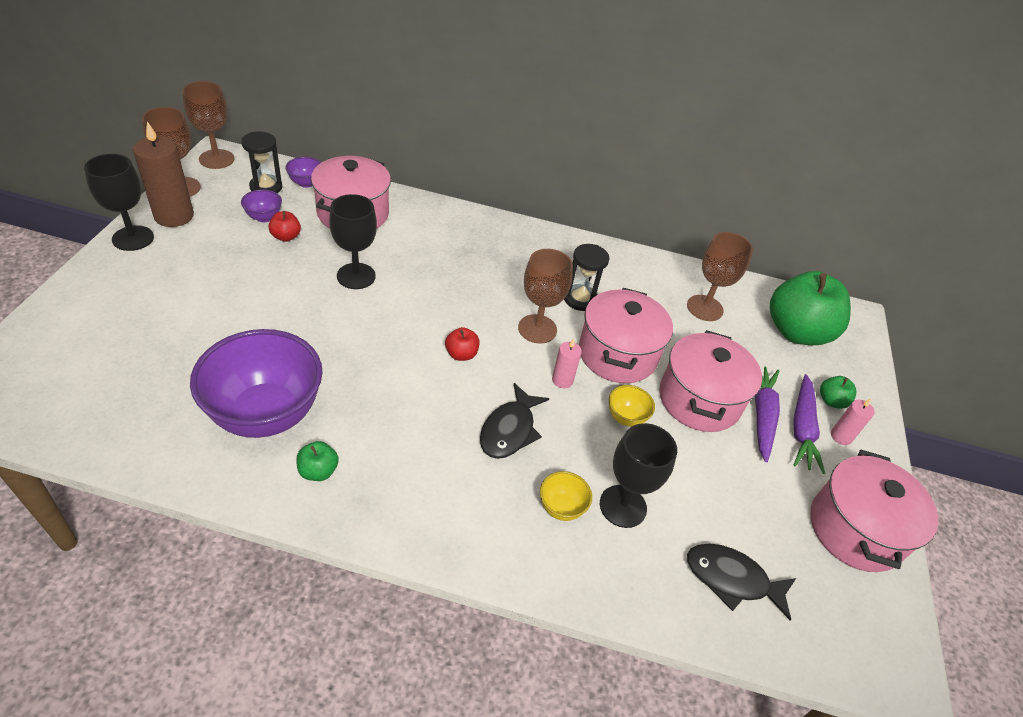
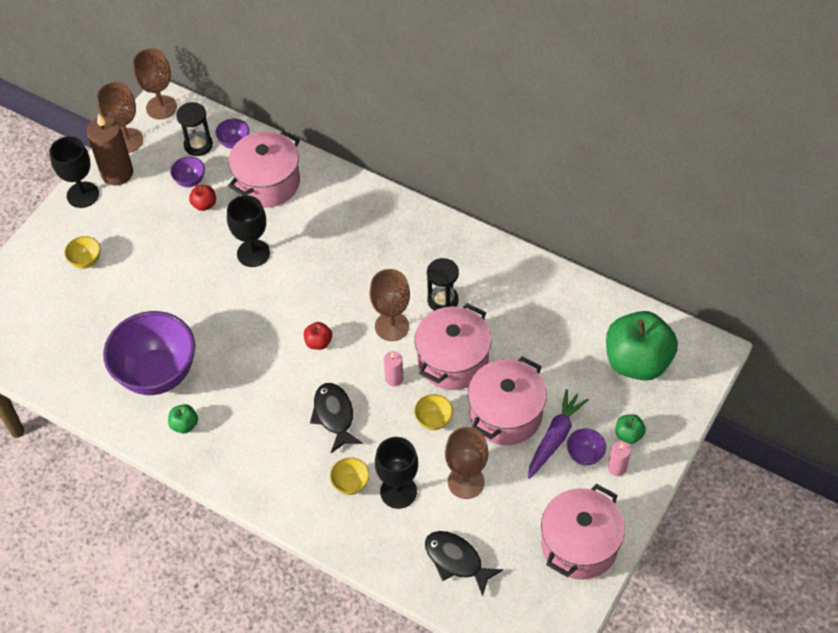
camera: 25 degrees right, 10 degrees up
(146, 302) = (86, 261): none -> yellow bowl
(509, 430) = (334, 415): black fish -> black fish turned 120 degrees clockwise
(704, 308) = (558, 324): brown goblet -> brown goblet (466, 482)
(802, 428) = (584, 455): purple carrot -> purple bowl

